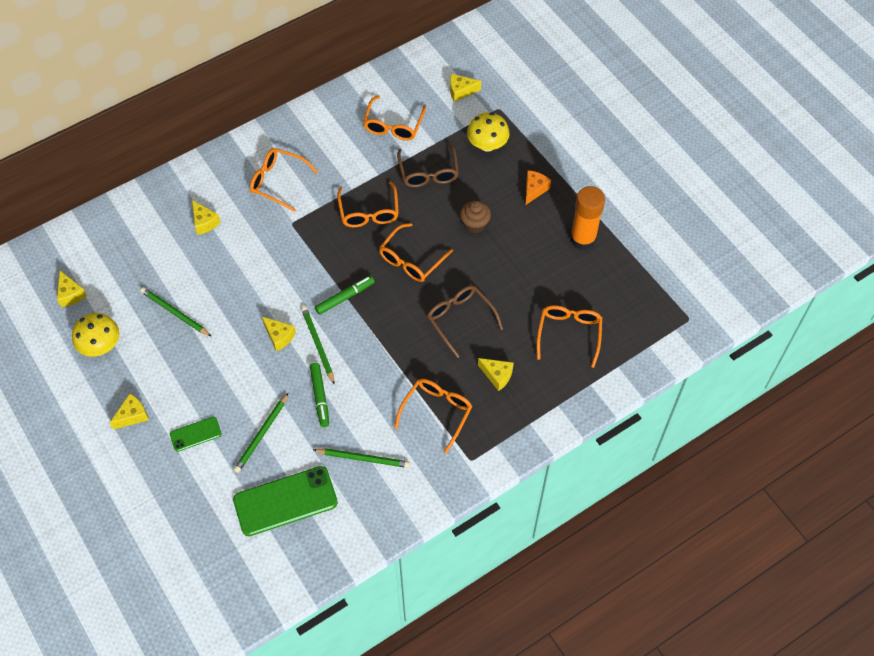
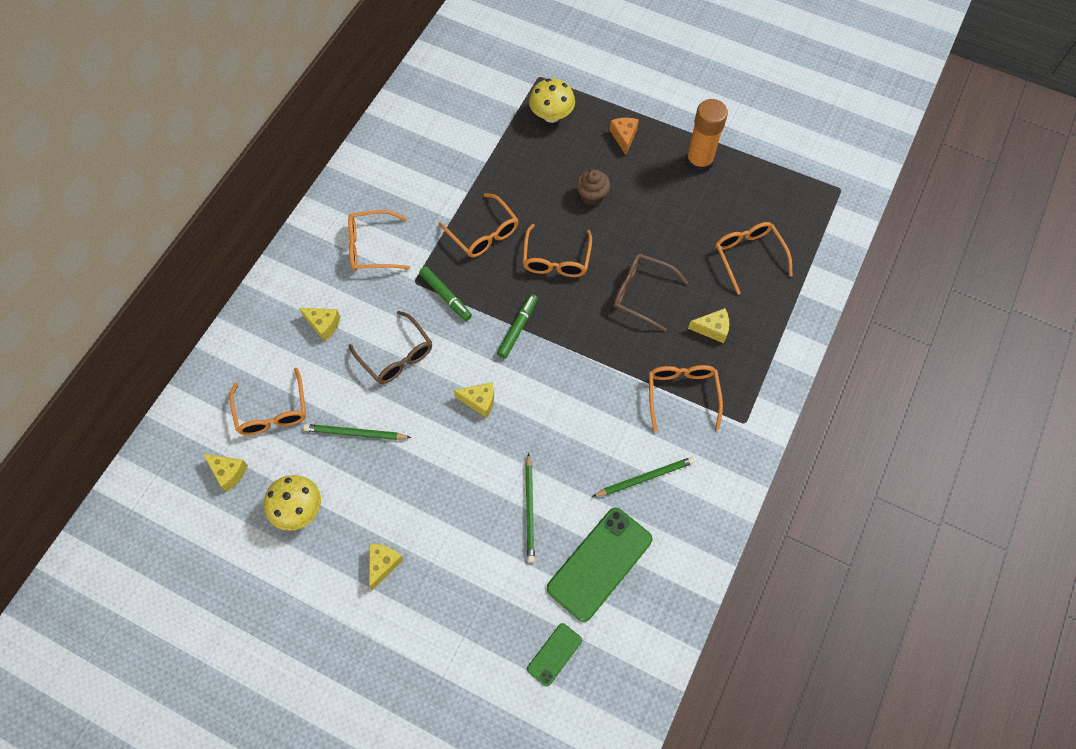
camera: 30 degrees left, 5 degrees up
(195, 434) = (462, 547): green phone -> green phone (554, 654)
(317, 345) = (523, 389): green pencil -> none
(320, 397) = (561, 440): green marker -> green marker (445, 296)
(393, 125) = (449, 138): orange glasses -> orange glasses (272, 411)
(428, 172) = (514, 167): brown glasses -> brown glasses (396, 355)
(461, 91) = (492, 76): yellow cheese -> none

